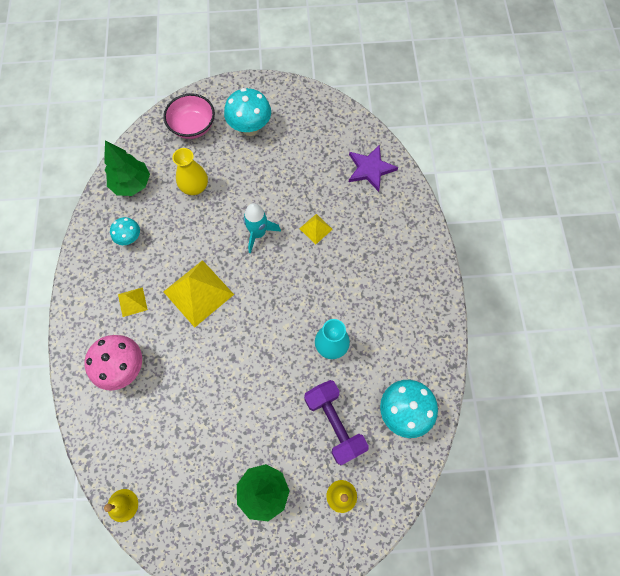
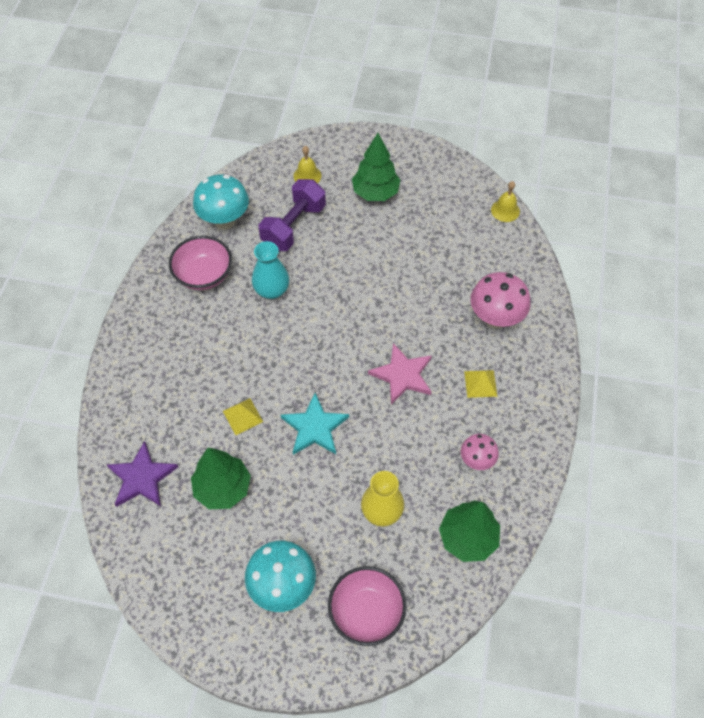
camera: 165 degrees left, 10 degrees down
(130, 238) = (476, 460): turquoise mushroom -> pink mushroom
(198, 293) = (402, 375): yellow pyramid -> pink star
(258, 233) = (314, 427): turquoise rocket -> turquoise star
(311, 176) = (223, 488): none -> green tree
(334, 423) = (293, 226): purple dumbbell -> purple dumbbell turned 45 degrees clockwise
(397, 345) = (204, 275): none -> pink bowl

